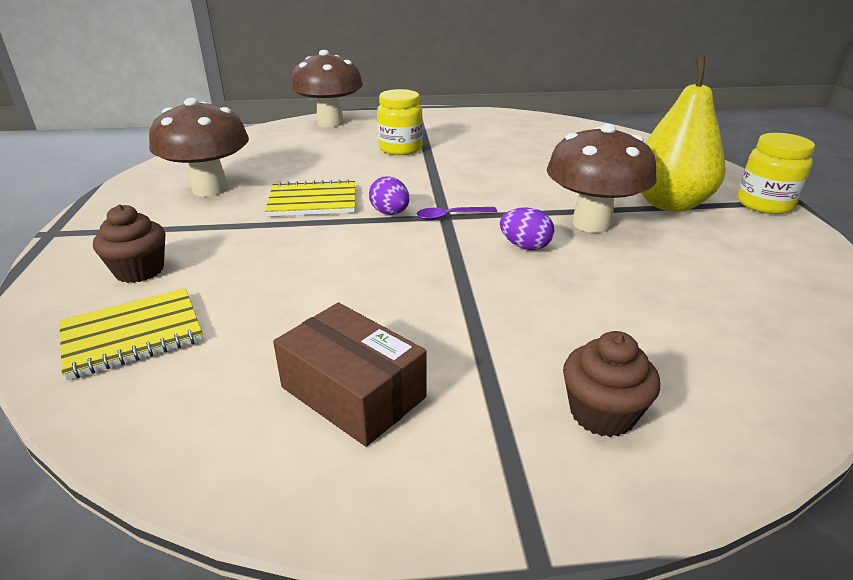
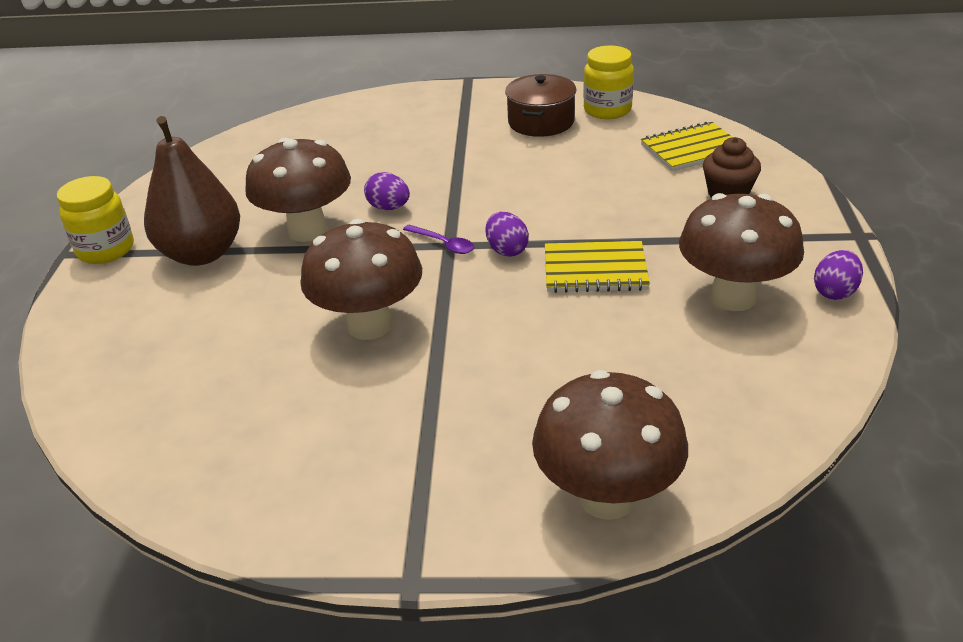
camera: 170 degrees left, 5 degrees up
(128, 194) = (835, 292): none -> purple egg
(353, 392) = (541, 122): brown box -> brown pot
(400, 149) = (476, 384): yellow jar -> yellow jar (607, 110)
(450, 216) = (443, 244): purple spoon -> purple spoon turned 45 degrees clockwise
(483, 169) = (369, 325): none -> brown mushroom
(602, 413) = (411, 113): brown cupcake -> none
(669, 204) = (202, 254): yellow pear -> brown pear

